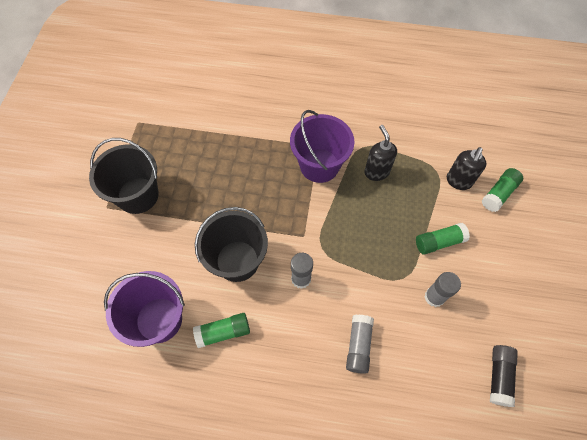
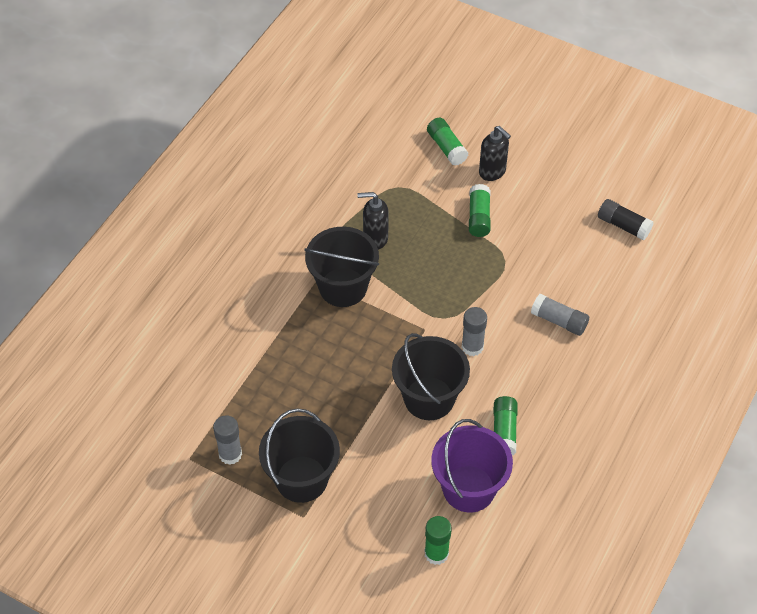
camera: 70 degrees left, 10 degrees down
(92, 313) = (436, 553): none -> green glue stick
(319, 165) = (343, 287): purple bucket -> black bucket
(434, 297) = (533, 243): grey glue stick -> grey glue stick (230, 454)
(458, 181) = (418, 174): black soap dispenser -> black soap dispenser (492, 172)

